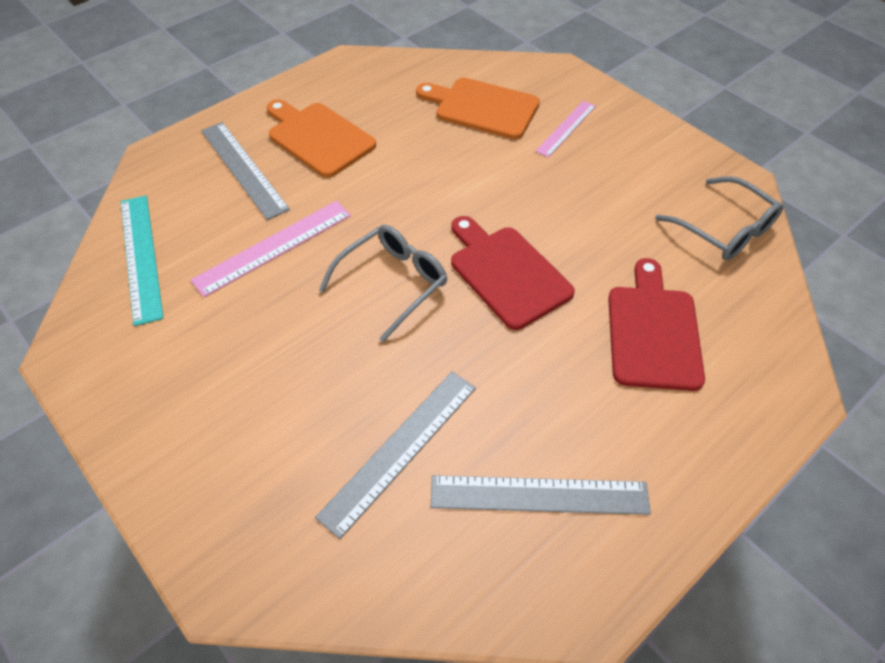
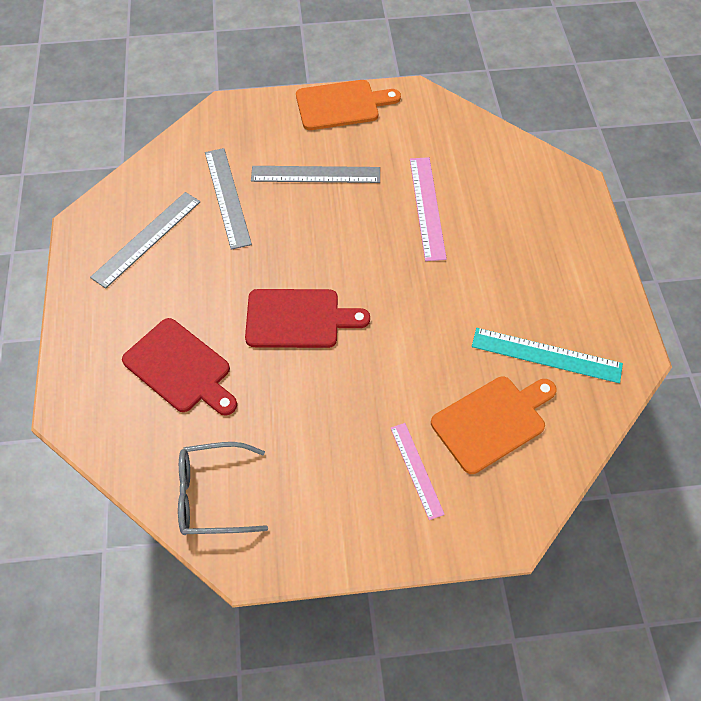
camera: 125 degrees right, 5 degrees up
(141, 256) = (470, 143): turquoise ruler -> turquoise ruler (546, 355)
(243, 169) = (524, 223): grey ruler -> grey ruler (315, 174)
(318, 137) = (531, 283): orange cutting board -> orange cutting board (341, 105)
(392, 283) = (343, 252): grey glasses -> none

